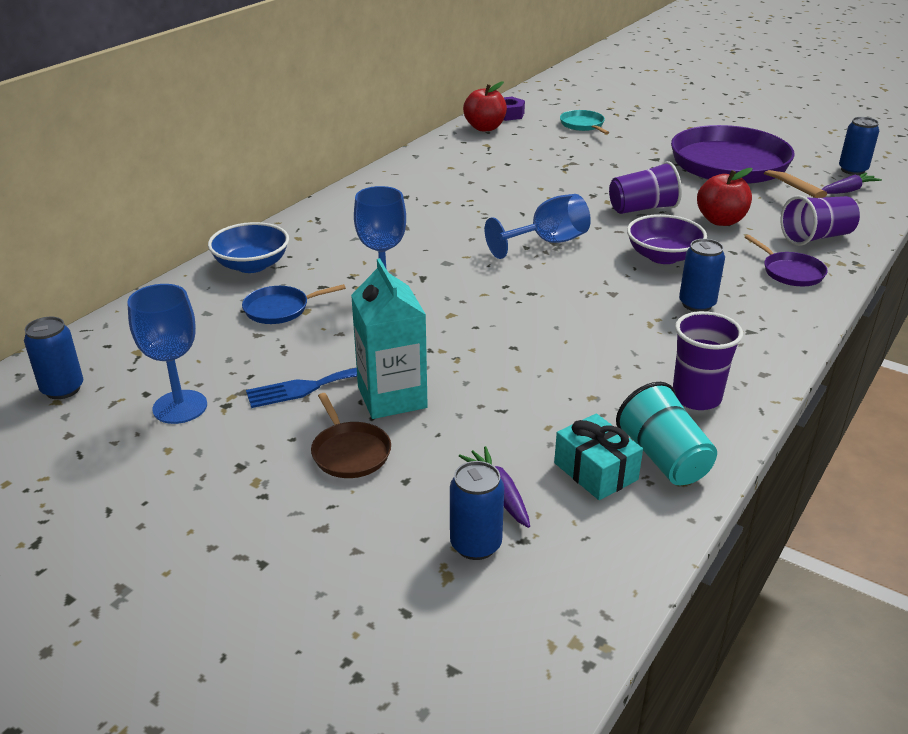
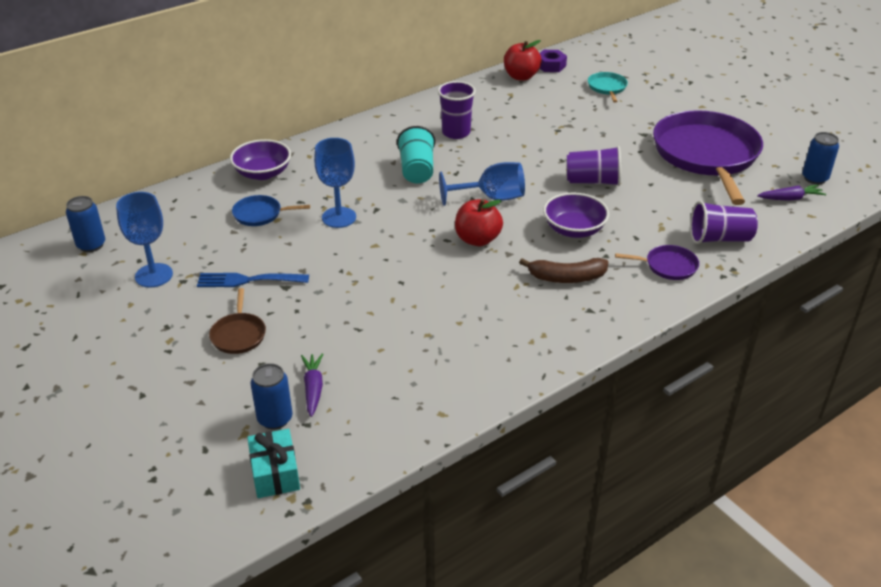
camera: 20 degrees right, 5 degrees up
(252, 265) = (263, 173): blue bowl -> purple bowl
(392, 397) = (291, 301): turquoise carton -> none
(595, 471) = (388, 390): turquoise gift -> turquoise gift (275, 473)
(664, 458) = (443, 393): turquoise cup -> turquoise cup (417, 170)
(696, 397) = (503, 354): purple cup -> purple cup (456, 132)
(697, 304) = (566, 278): blue can -> brown banana
(720, 221) = (650, 206): red apple -> red apple (477, 239)
(790, 272) = (668, 266): purple pan -> purple pan turned 75 degrees counterclockwise

